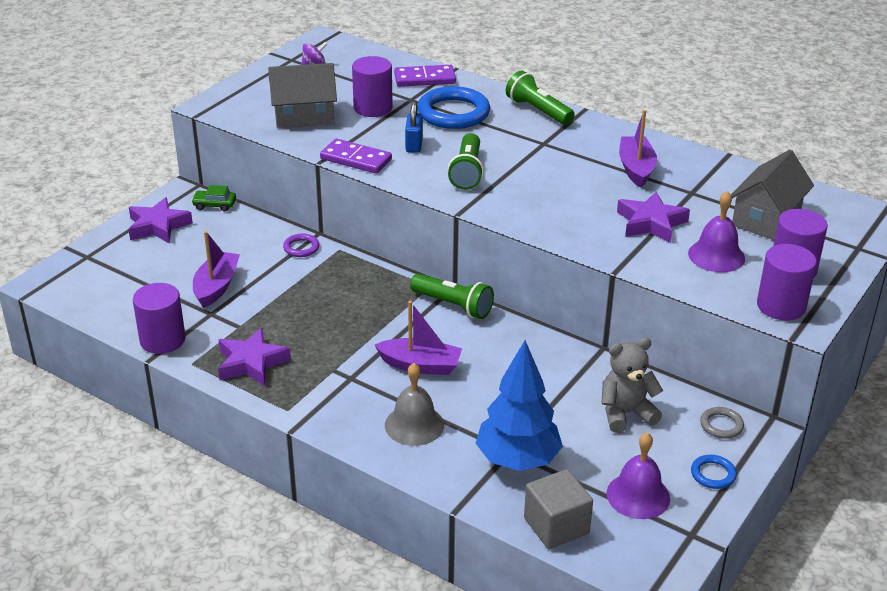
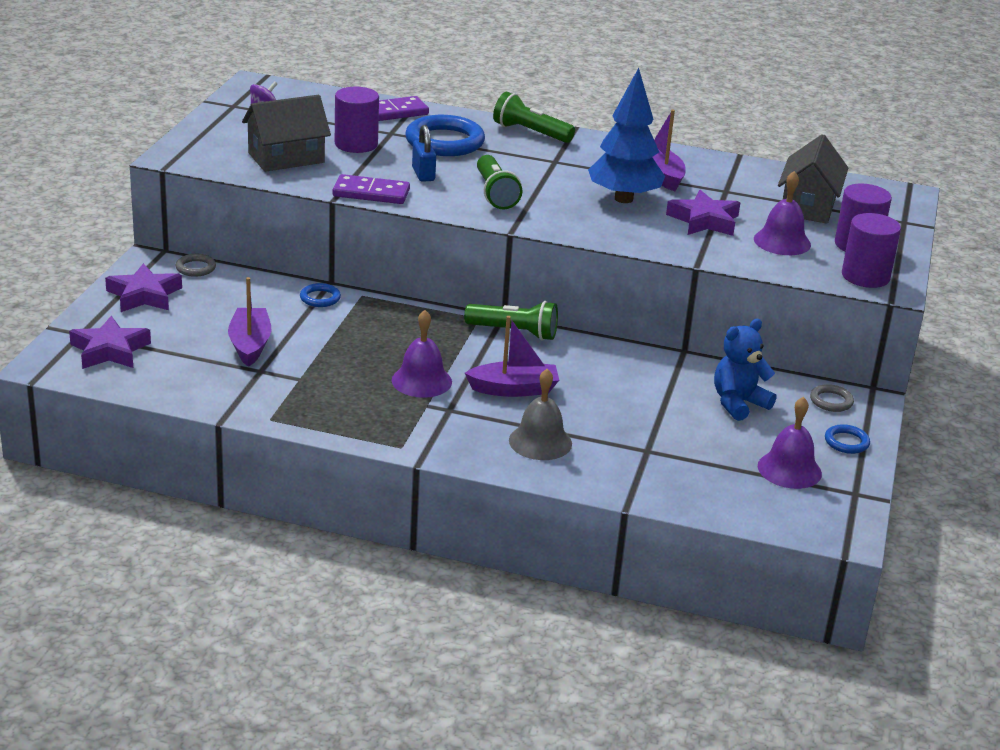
camera: 20 degrees left, 5 degrees down
(162, 340) = (223, 402): purple cylinder -> none
(214, 205) = (195, 268): green car -> grey ring
(251, 363) = (335, 410): purple star -> purple star (110, 350)
(301, 248) = (320, 298): purple ring -> blue ring
(342, 344) = (421, 381): none -> purple bell
(517, 460) = (659, 457): blue tree -> blue tree (623, 199)
(556, 526) = (729, 506): grey cube -> none
(626, 413) = (738, 403): grey teddy bear -> blue teddy bear

